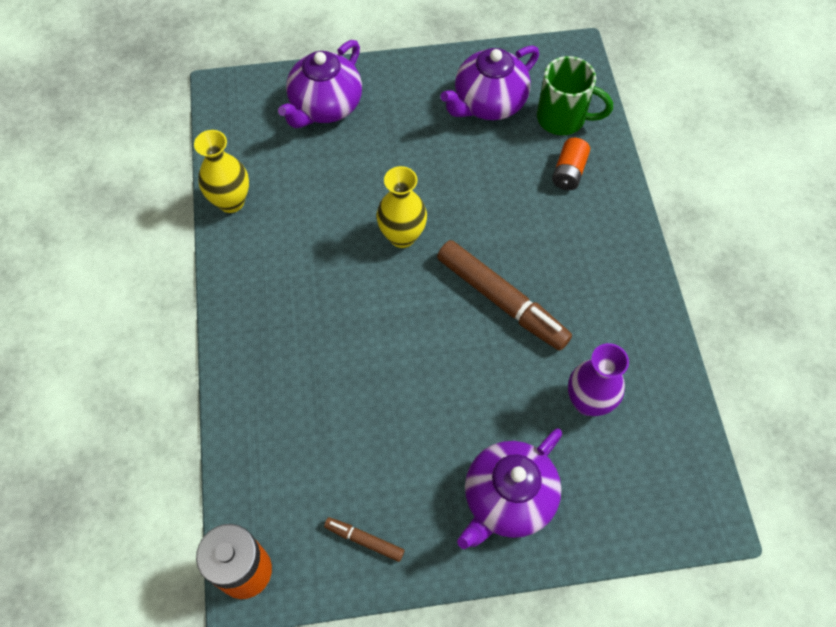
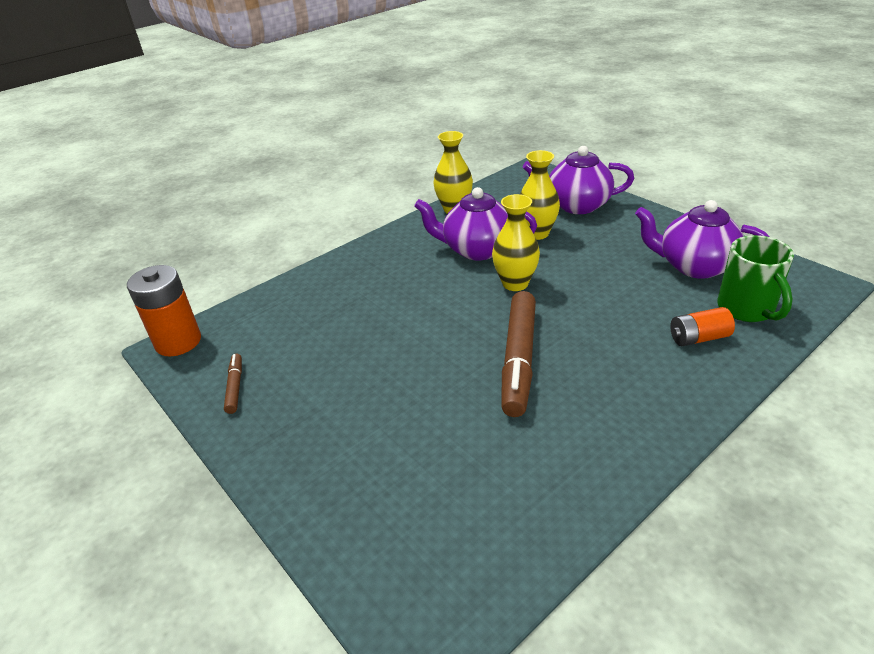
camera: 60 degrees right, 25 degrees down
(341, 168) = (537, 233): none -> yellow vase
(507, 499) = (328, 454): purple teapot -> purple teapot (476, 249)
(588, 402) = (474, 465): purple vase -> none

